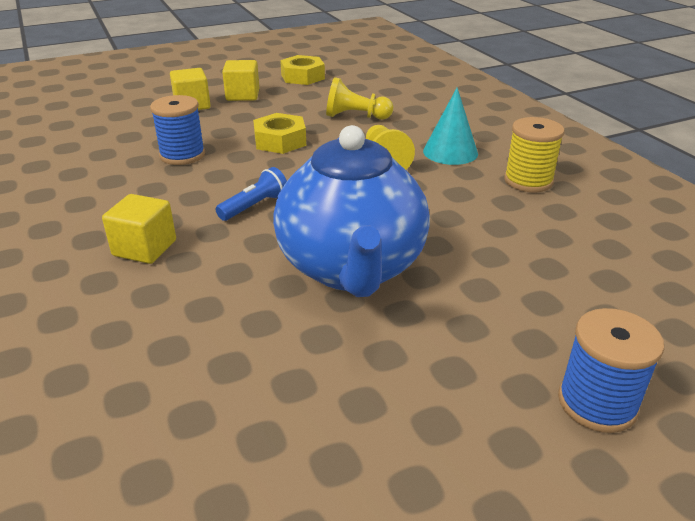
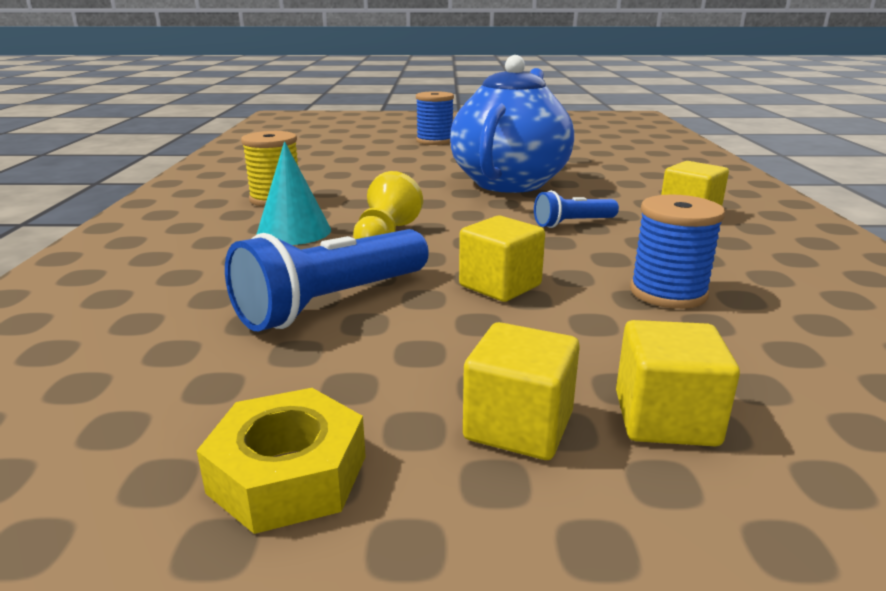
camera: 155 degrees left, 10 degrees down
(280, 141) = (500, 285): yellow nut -> yellow cube
(355, 117) = (332, 303): yellow pawn -> blue flashlight

